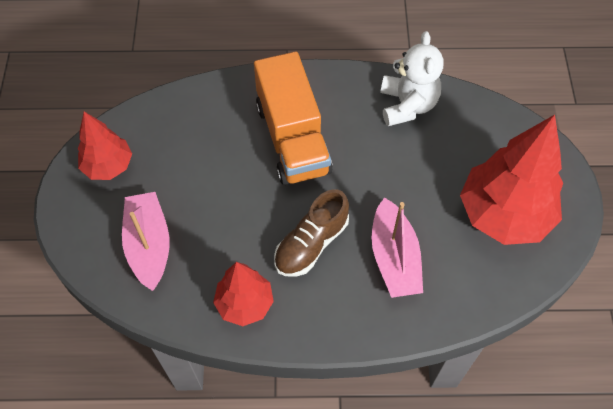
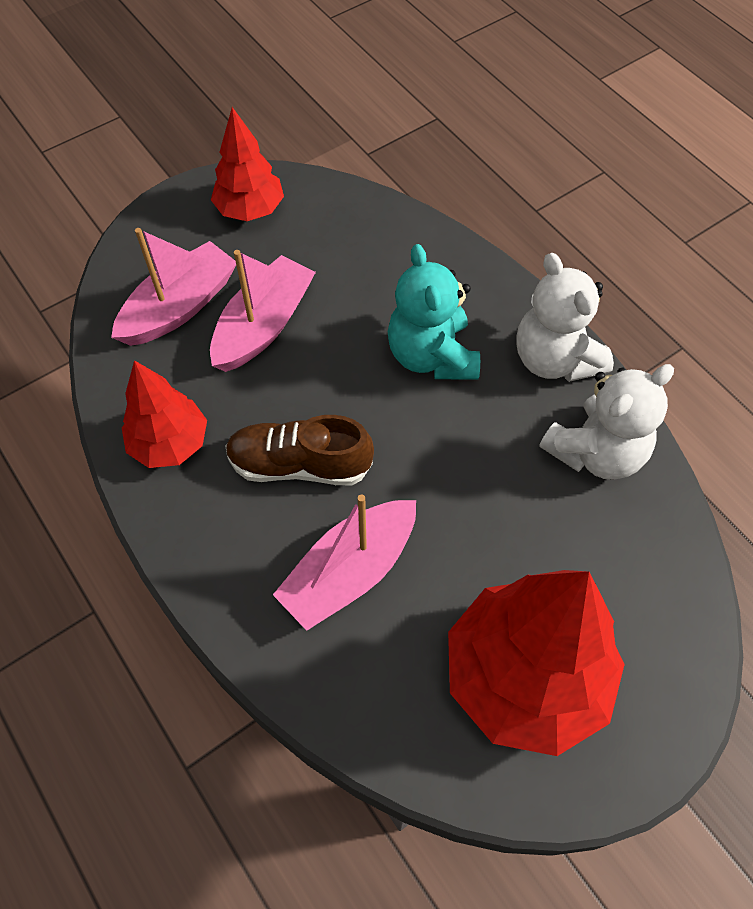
camera: 55 degrees right, 0 degrees up
(202, 208) = (264, 326): none -> pink boat
(292, 138) = (432, 355): orange truck -> turquoise teddy bear
(340, 86) = (555, 359): none -> white teddy bear

